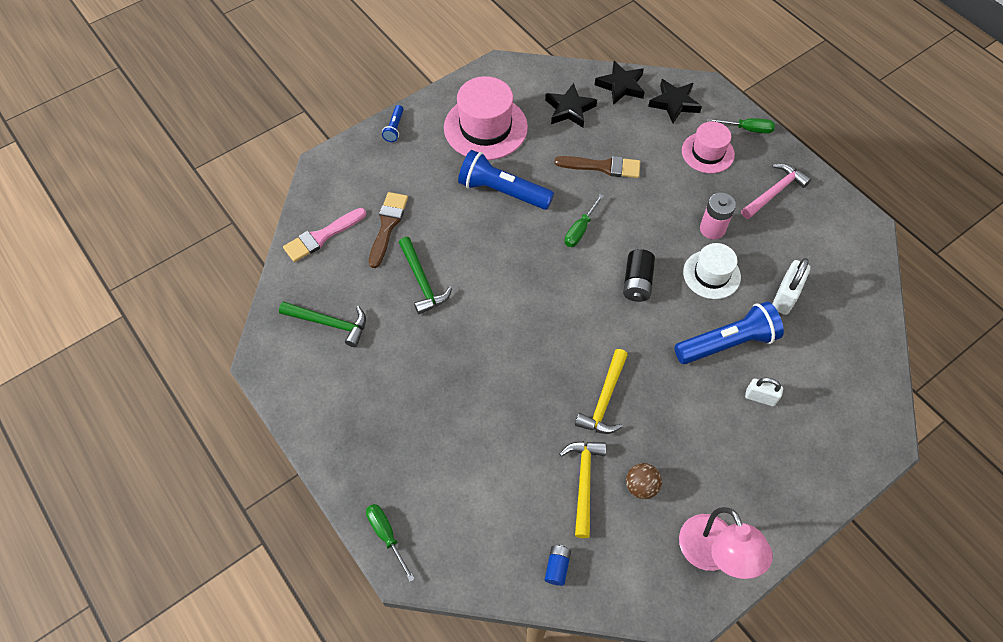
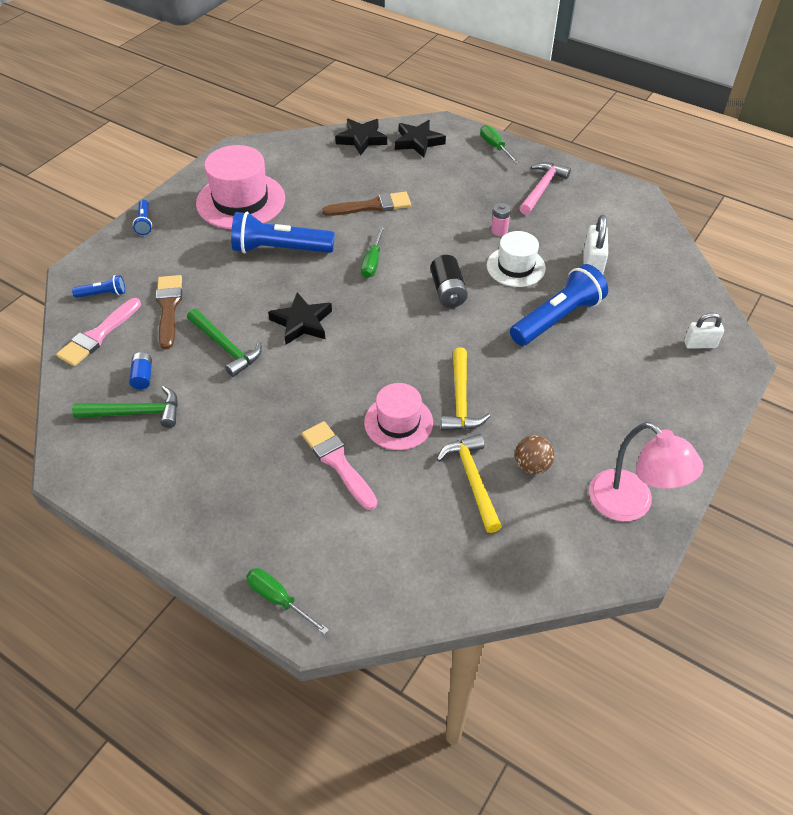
camera: 20 degrees left, 10 degrees down
(338, 195) = (103, 294): none -> blue flashlight
(477, 426) = (338, 462): none -> pink brush
(557, 567) = (479, 568): blue battery -> blue battery (143, 376)
(569, 109) = (319, 168): black star -> black star (302, 322)
(707, 152) = (467, 172): pink hat -> pink hat (398, 422)
(712, 229) = (499, 230): pink battery -> pink battery, size x0.63
(747, 129) = (495, 147): green screwdriver -> green screwdriver turned 105 degrees counterclockwise
(760, 397) = (609, 355): white padlock -> white padlock (700, 344)

